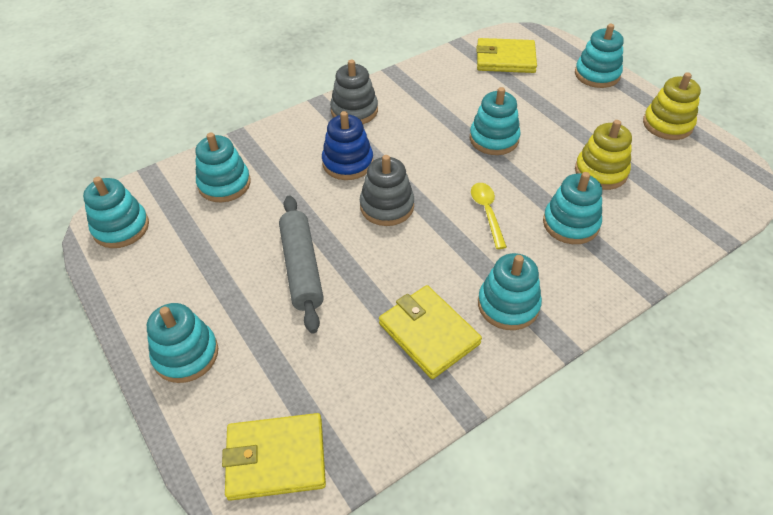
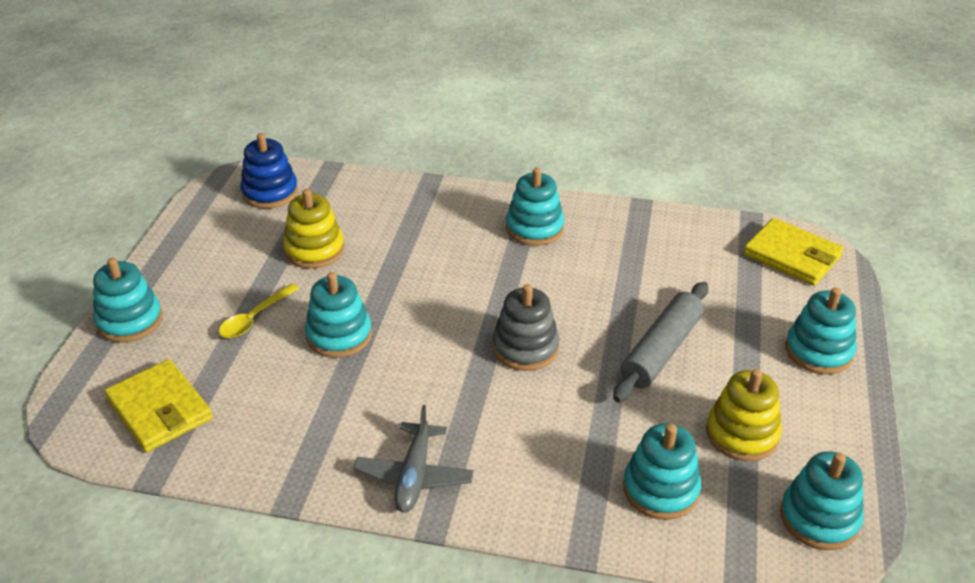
camera: 135 degrees left, 10 degrees down
(348, 163) = (505, 416): blue stacking toy -> blue stacking toy (270, 192)
(354, 111) = (414, 476): grey stacking toy -> grey plane
(429, 333) = (612, 249): yellow wallet -> none
(487, 212) = (451, 286): yellow spoon -> yellow spoon (254, 318)
(570, 224) = (406, 238): turquoise stacking toy -> none
(667, 124) = (189, 242): yellow stacking toy -> yellow stacking toy (742, 434)

